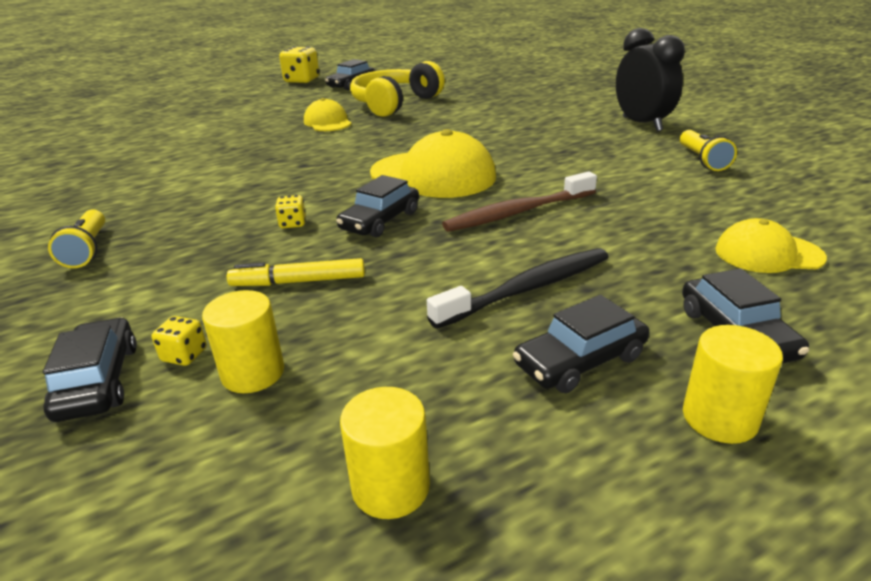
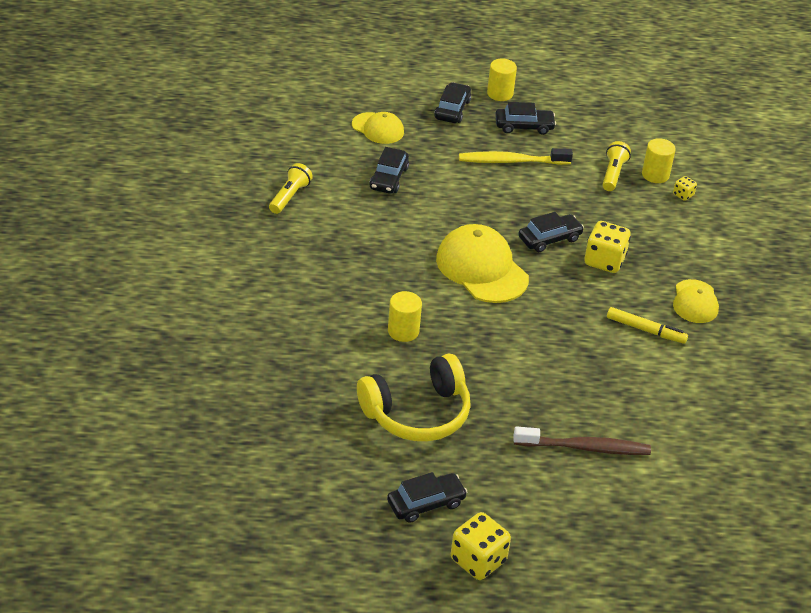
camera: 155 degrees left, 10 degrees up
(87, 250) = (737, 293): yellow flashlight -> yellow flashlight (613, 174)
(98, 381) = (720, 198): black car -> black car (388, 178)
(293, 223) = (604, 261): yellow dice -> yellow dice, size x2.03
(299, 282) = (618, 213): yellow marker -> yellow marker (645, 330)
(327, 122) = (510, 403): yellow cap -> yellow cap (695, 302)
(391, 487) = (621, 121): yellow cylinder -> yellow cylinder (403, 331)
(518, 212) = (463, 208): brown toothbrush -> brown toothbrush (585, 447)
(527, 289) = (511, 161): black toothbrush -> yellow toothbrush
(641, 124) = (256, 255): black clock -> none

